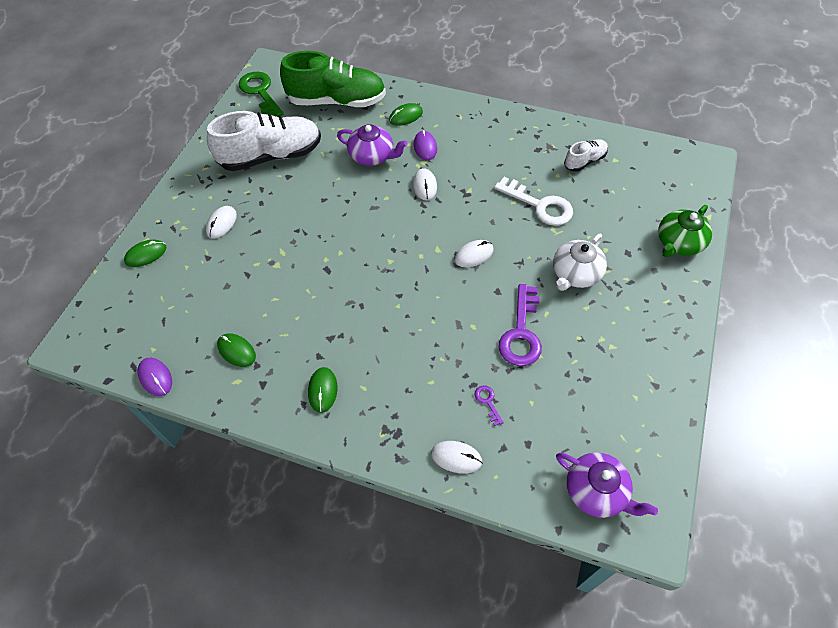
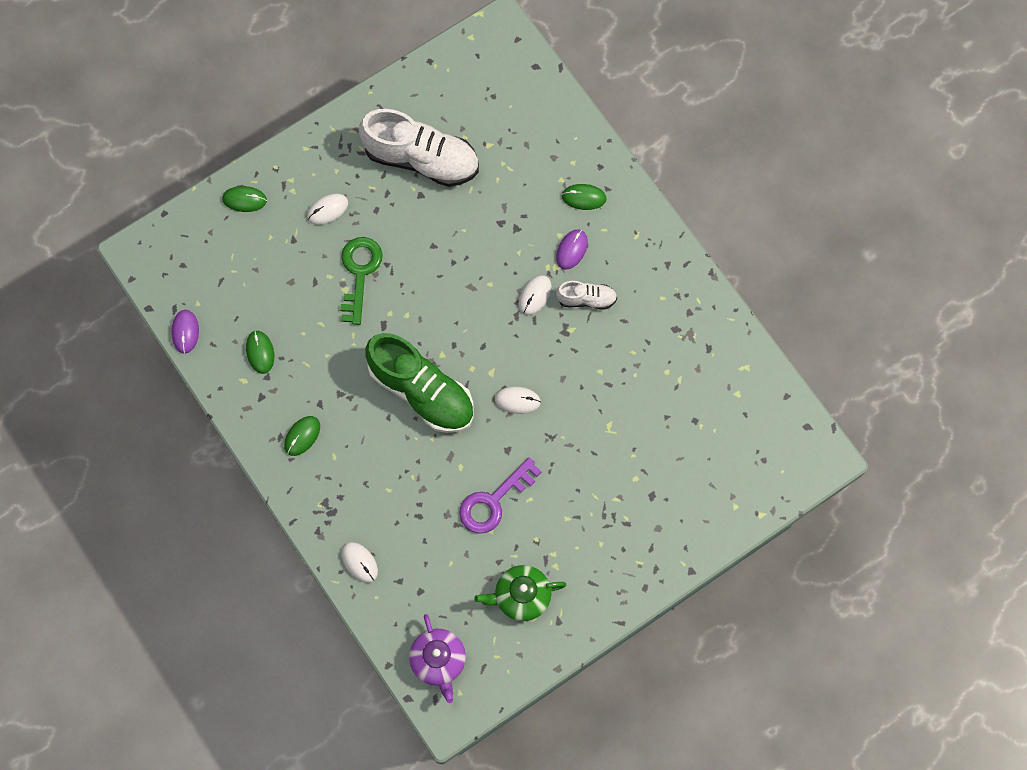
camera: 35 degrees right, 15 degrees up
(260, 92) = (466, 64): green key -> green key (359, 273)
(337, 101) = (532, 129): green shoe -> green shoe (421, 391)
(372, 156) = (514, 226): purple teapot -> none
(487, 402) = (418, 538): purple key -> none
(540, 205) = (620, 392): white key -> none
(575, 274) = (587, 482): white teapot -> none
(584, 161) = (707, 374): white shoe -> white shoe (586, 299)
(678, 243) = (706, 519): green teapot -> green teapot (521, 596)

